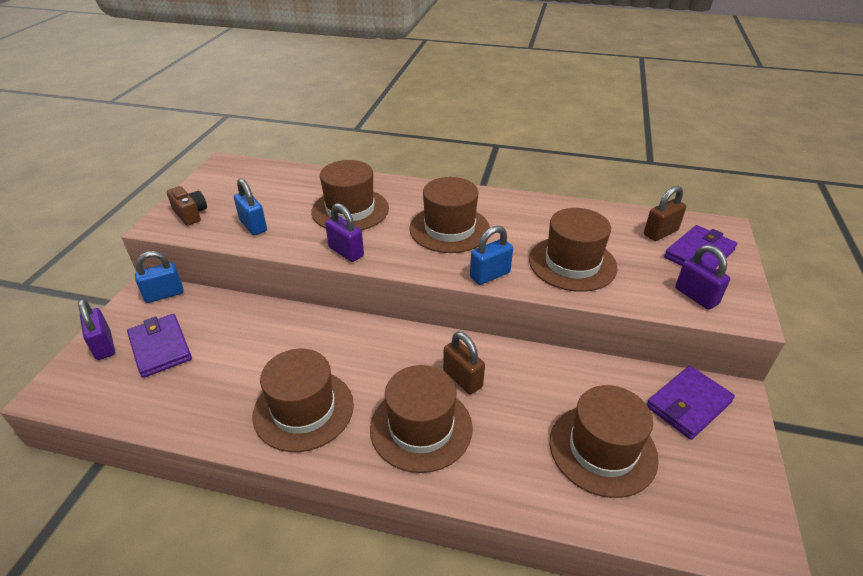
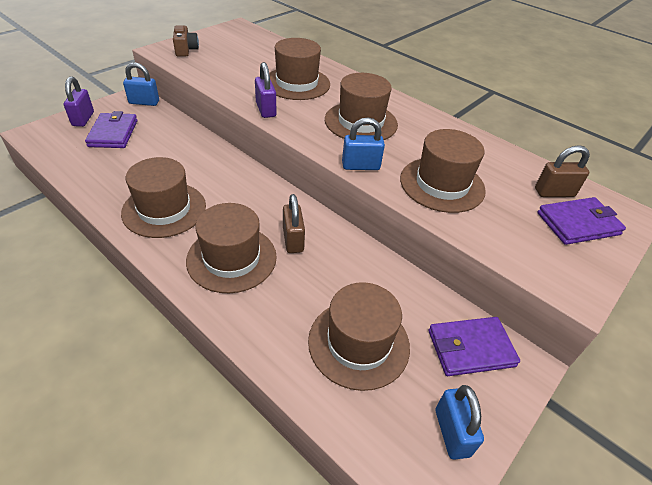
camera: 25 degrees right, 5 degrees up
(253, 226) = (219, 71): blue padlock -> blue padlock (452, 432)
(696, 296) = (538, 256): purple padlock -> none

